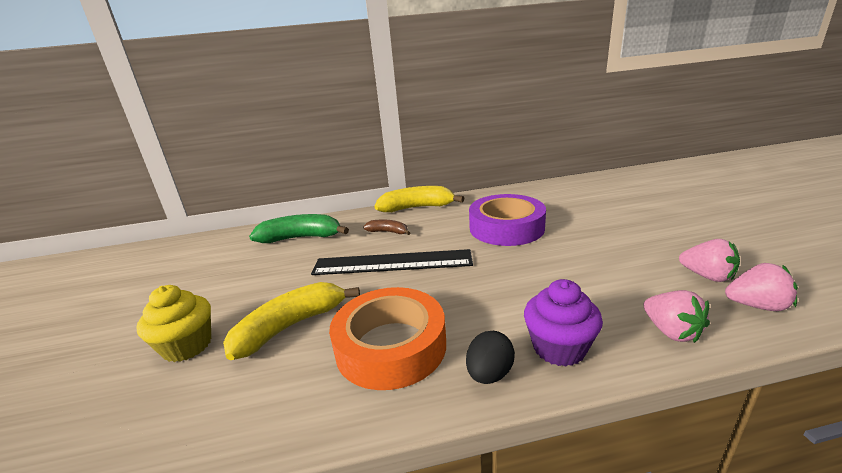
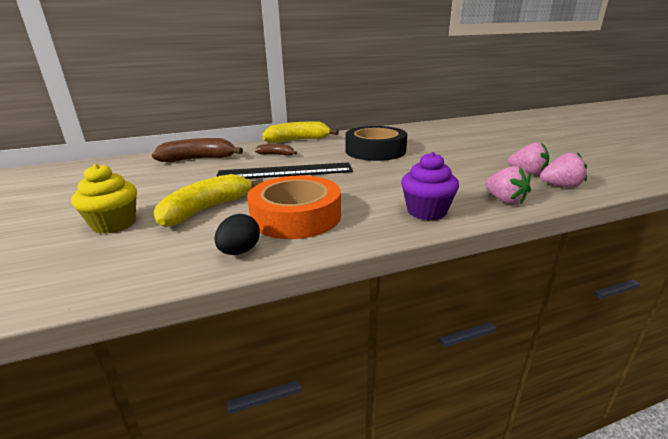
camera: 10 degrees left, 0 degrees up
(301, 238) = (198, 159): green banana -> brown banana
(489, 374) = (377, 226): black egg -> black egg (239, 251)
(506, 228) = (375, 151): purple tape -> black tape

